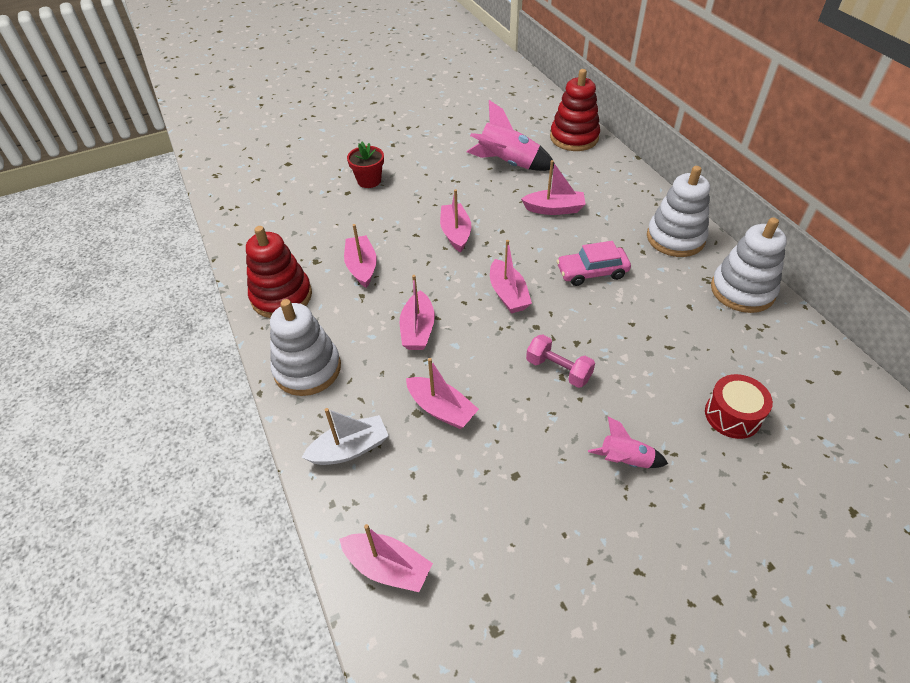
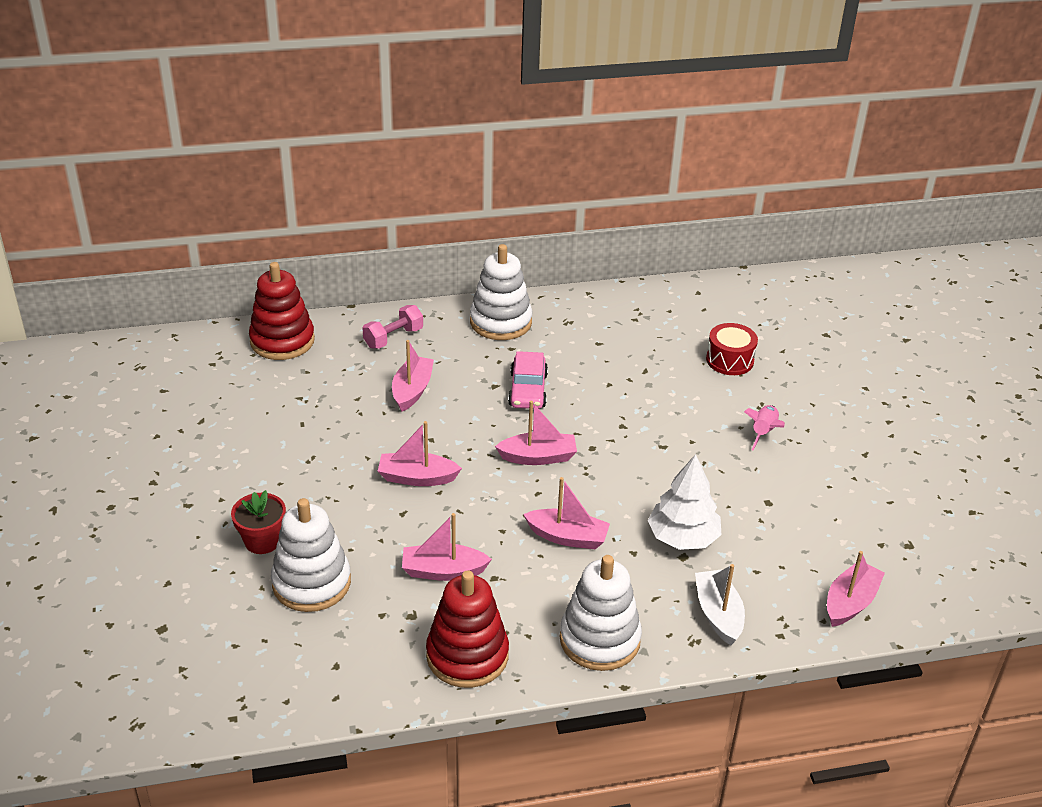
camera: 80 degrees left, 10 degrees down
(441, 409) = (683, 537): pink boat -> white tree
(507, 163) = (302, 406): pink rocket -> none
(558, 370) = (653, 446): pink dumbbell -> pink dumbbell (393, 338)
(742, 290) = (590, 307): white stacking toy -> white stacking toy (311, 583)

